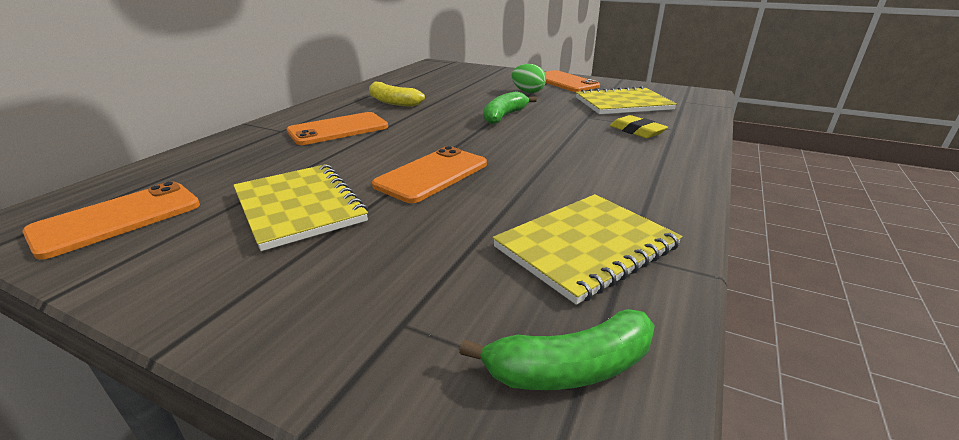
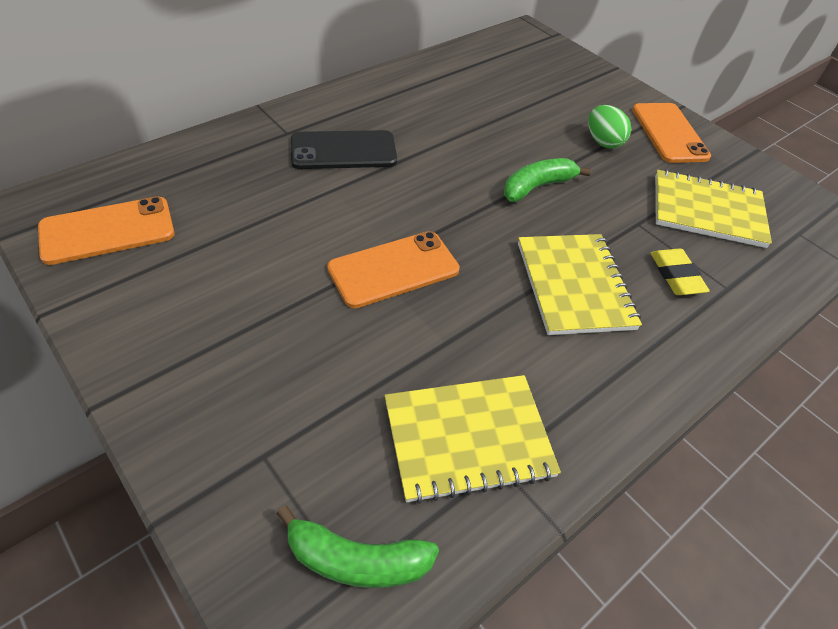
camera: 20 degrees right, 20 degrees up
(299, 207) = (251, 273): yellow notebook -> yellow notebook (574, 285)
(338, 129) = (343, 151): orange phone -> black phone
(392, 102) = (428, 112): yellow banana -> none

